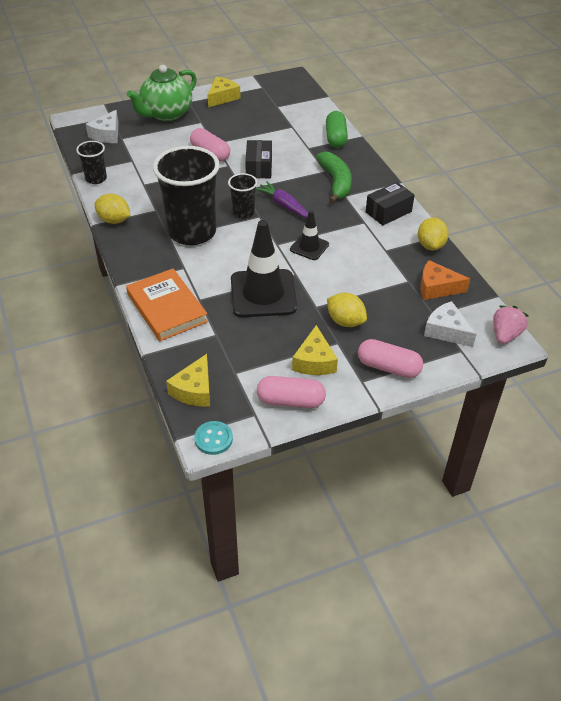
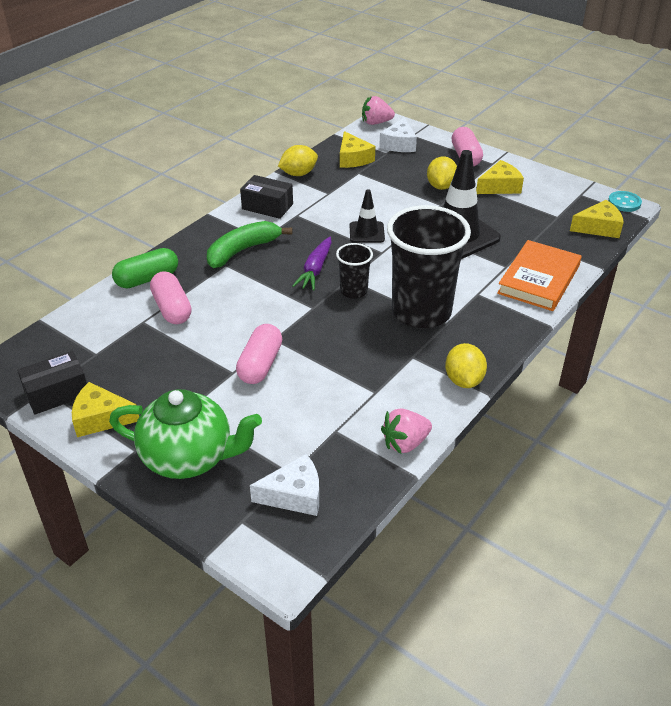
camera: 120 degrees left, 5 degrees down
(96, 179) = (405, 443): black cup -> pink strawberry
(259, 167) = (258, 313): black box -> black box (57, 393)
(290, 401) = (549, 184): pink capsule -> pink capsule (172, 308)
(437, 288) = (353, 158): orange cheese -> yellow cheese

